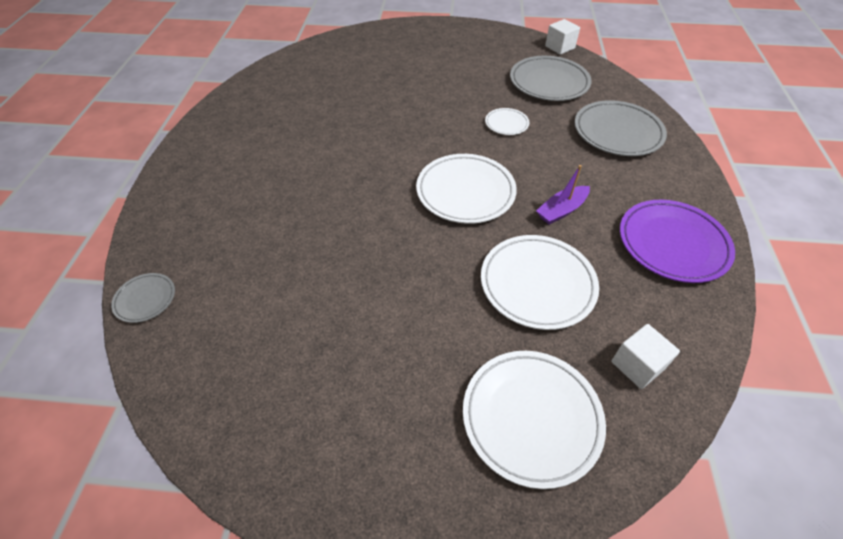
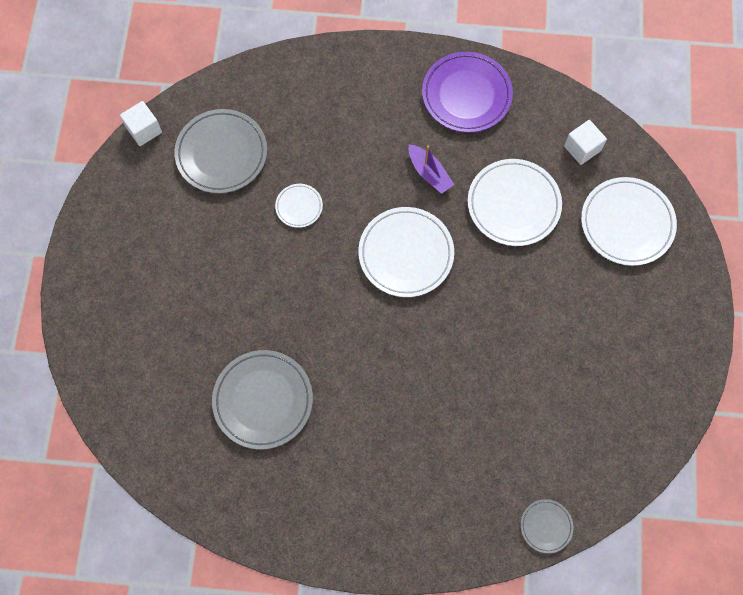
camera: 90 degrees left, 20 degrees up
(617, 132) = (316, 103): grey plate -> grey plate (263, 400)

